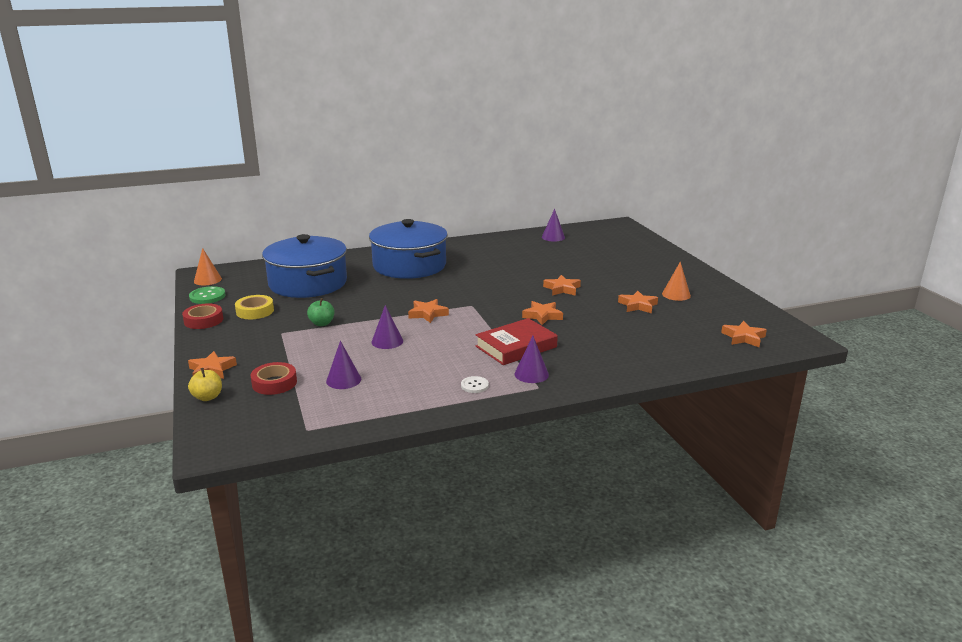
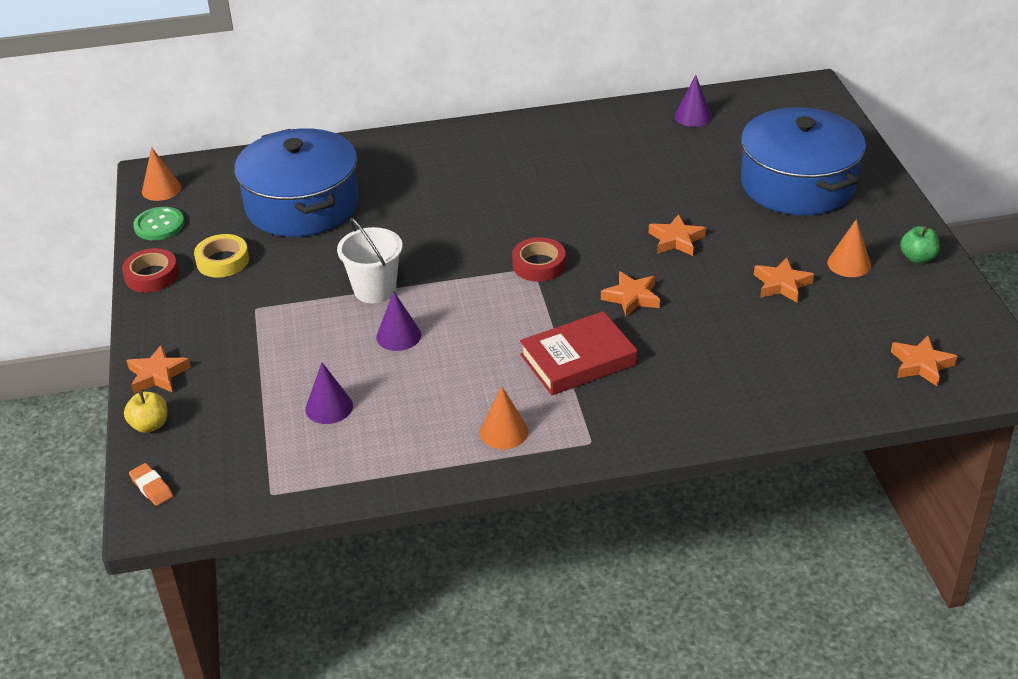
camera: 10 degrees right, 15 degrees up
(211, 432) = (151, 487): none -> orange eraser
(274, 383) = (237, 406): red tape -> red tape (539, 265)
(322, 323) = (313, 293): green apple -> green apple (917, 258)
(365, 320) = (375, 290): none -> white bucket
(409, 265) = (456, 173): blue pot -> blue pot (797, 184)
(427, 314) = (465, 282): orange star -> none
(474, 385) = (504, 431): white button -> orange cone
(531, 374) = (587, 416): purple cone -> none

